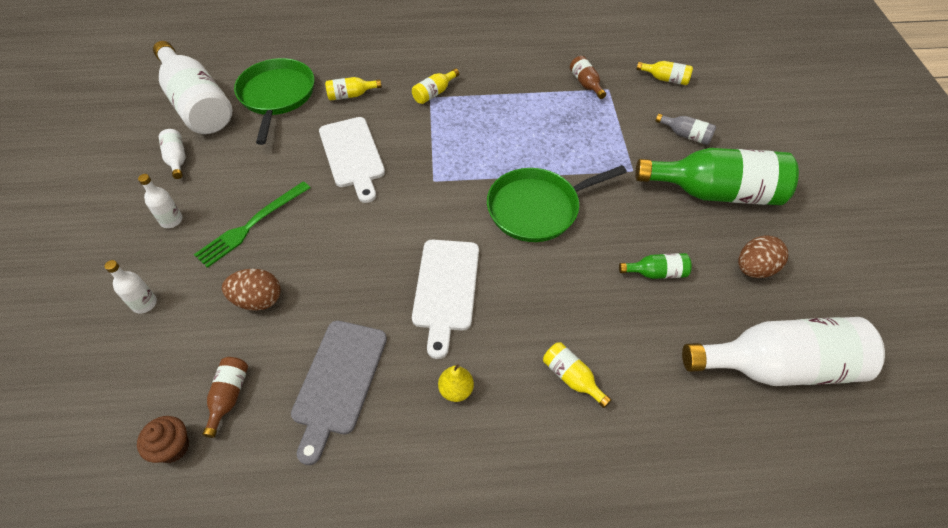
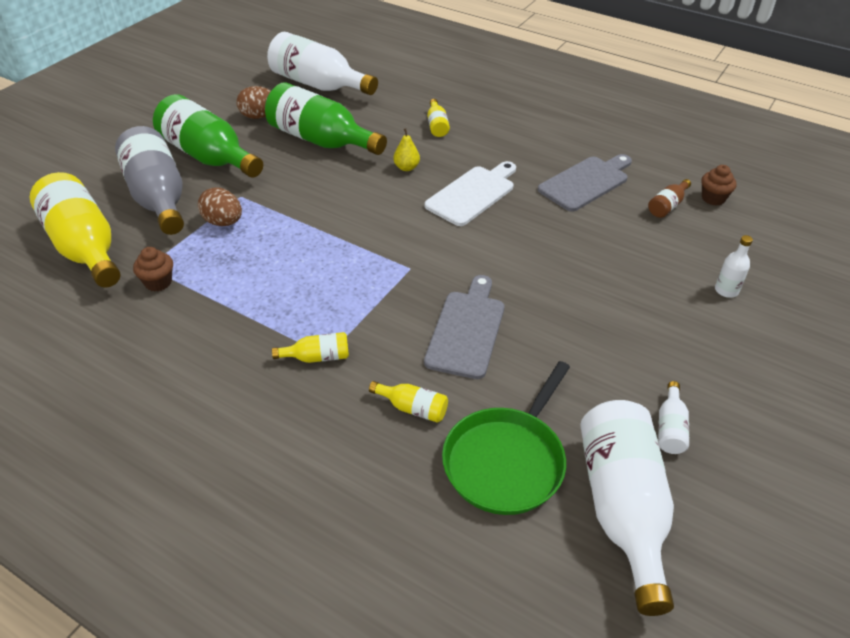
camera: 145 degrees left, 10 degrees down
(171, 220) = (689, 354): white bottle -> none
(251, 225) = (607, 310): green fork -> none
(258, 300) = (624, 250): brown egg -> brown egg (223, 222)
(352, 155) = (467, 330): white cutting board -> grey cutting board
(456, 390) = (512, 149): yellow pear -> yellow pear (406, 167)
(537, 208) = (349, 208): green pan -> none
(586, 83) = (158, 282): brown bottle -> brown cupcake
(656, 273) = (321, 140): green bottle -> green bottle, size x2.34
(665, 79) = (84, 247): yellow bottle -> yellow bottle, size x2.34
(686, 135) = (158, 197): grey bottle -> grey bottle, size x2.34

